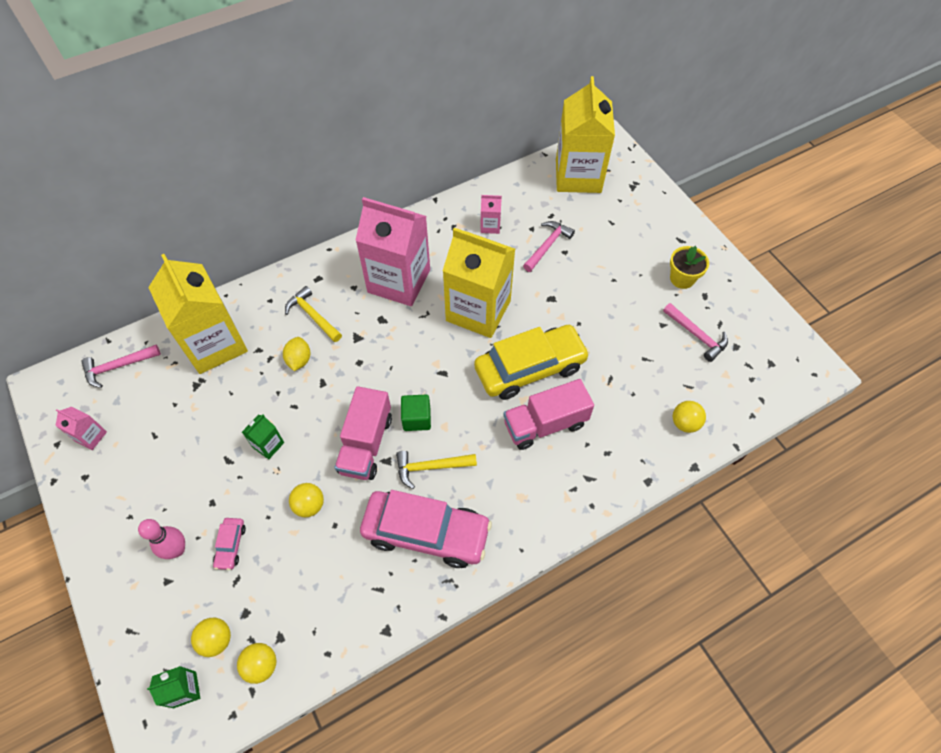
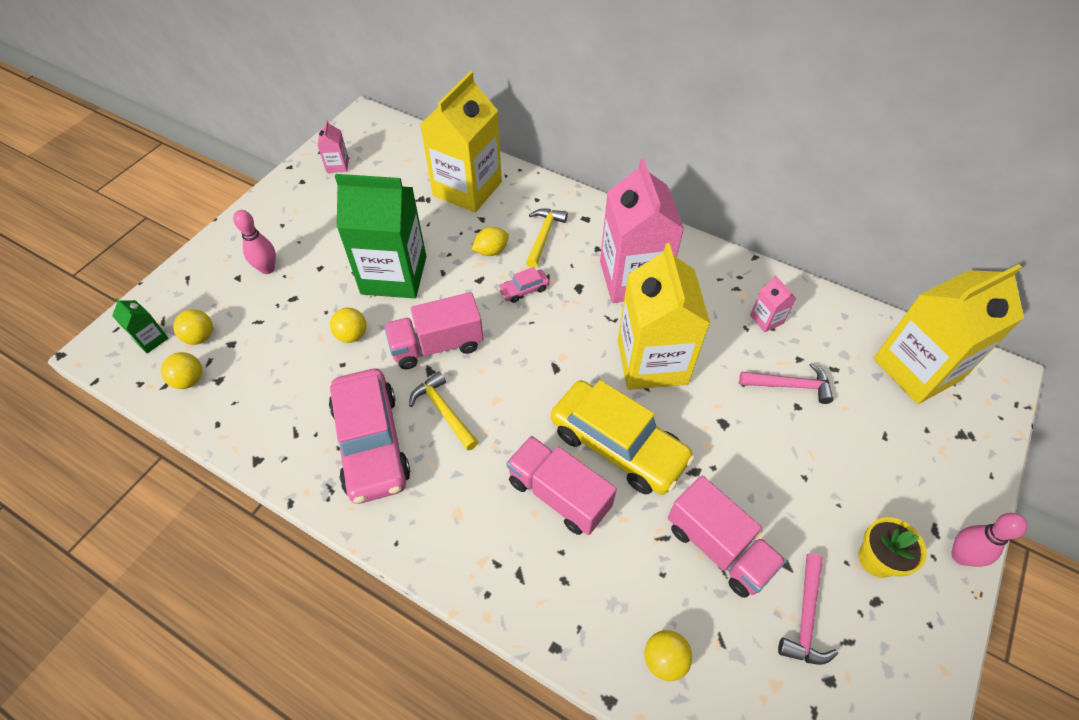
camera: 60 degrees right, 5 degrees down
(118, 367) = (407, 146): pink hammer -> none
(231, 545) = (287, 301): pink car -> pink car (524, 290)
(268, 445) = (394, 275): green carton -> green carton, size x2.42
(416, 418) = (489, 372): green cube -> none
(632, 353) = (718, 547): none -> pink truck
(700, 239) = (960, 556): none -> pink bowling pin

